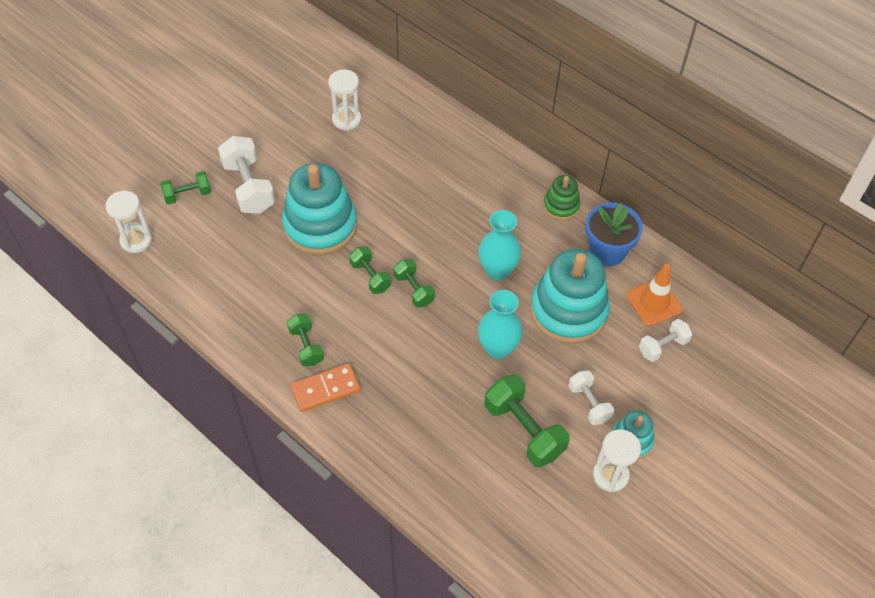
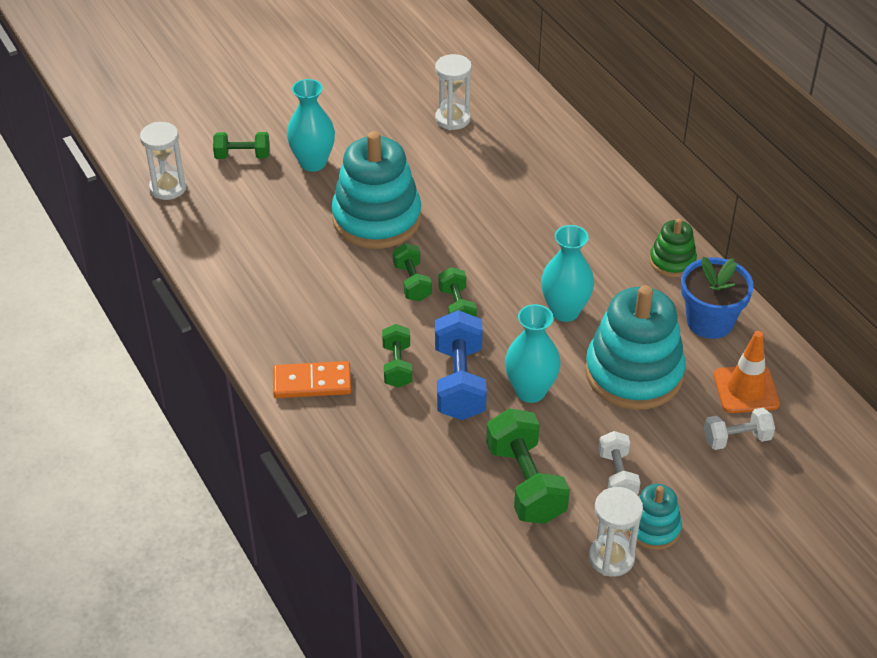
camera: 20 degrees right, 10 degrees down
(249, 187) = (313, 163): white dumbbell -> turquoise vase
(306, 346) = (309, 335): green dumbbell -> green dumbbell (397, 366)
(441, 356) = (459, 382): none -> blue dumbbell

